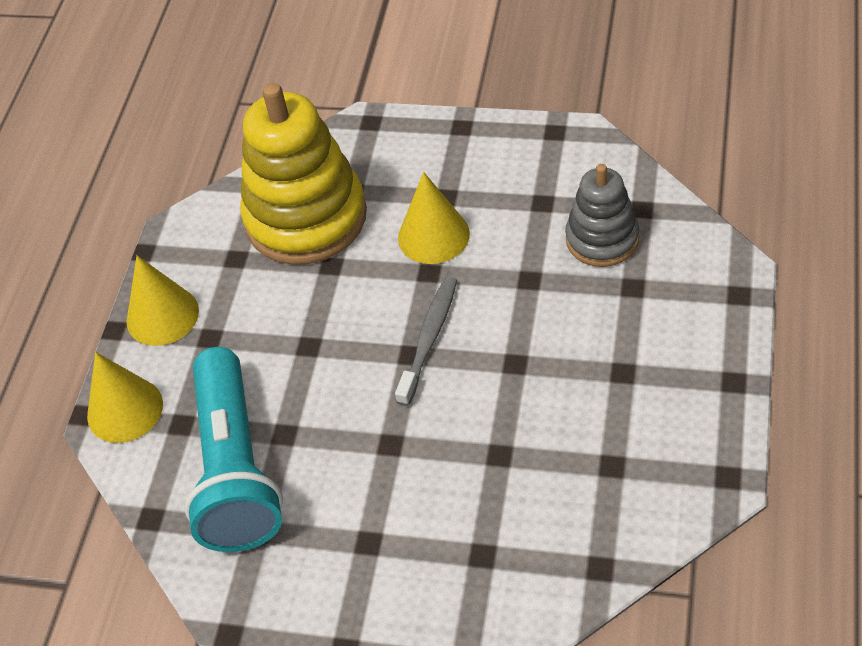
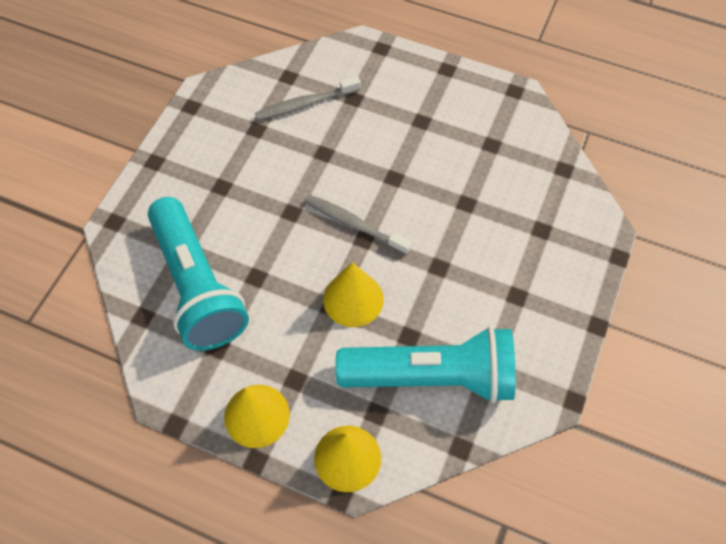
camera: 85 degrees left, 10 degrees up
(306, 218) = (198, 286): yellow stacking toy -> turquoise flashlight
(433, 236) = (257, 202): yellow cone -> yellow cone (353, 299)
(602, 239) = (305, 104): grey stacking toy -> grey toothbrush

